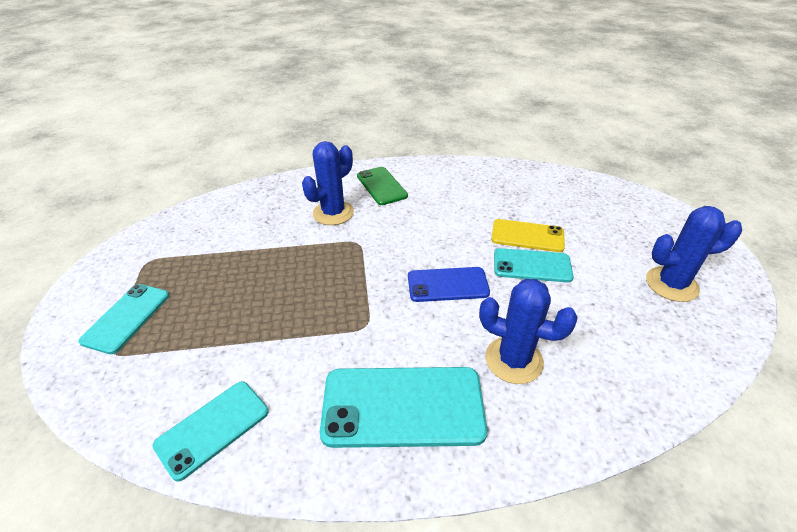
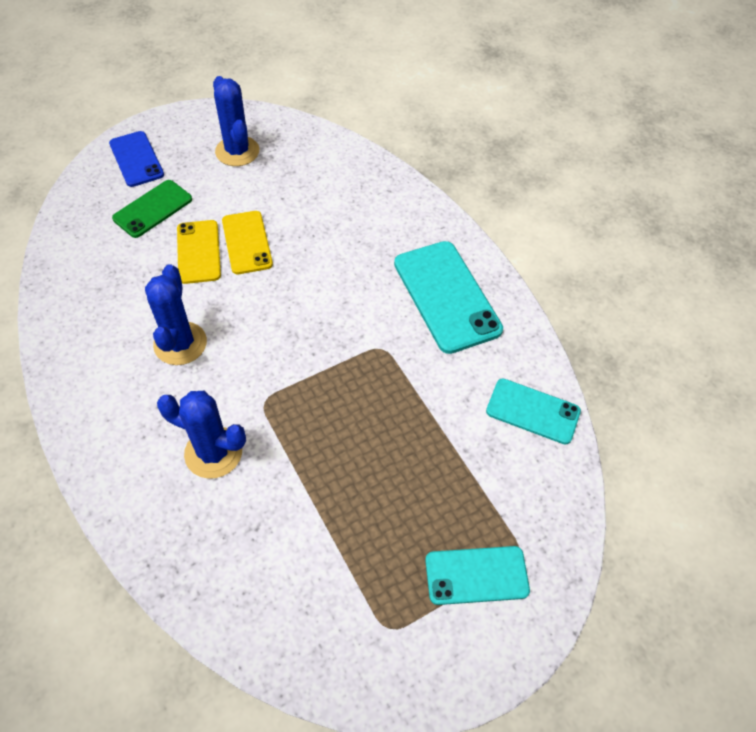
camera: 115 degrees left, 15 degrees up
(381, 186) = (131, 420): green phone -> green phone (153, 209)
(447, 285) = (301, 300): blue phone -> blue phone (136, 159)
(514, 360) = (369, 239): blue cactus -> blue cactus (180, 343)
(532, 265) = (247, 242): turquoise phone -> yellow phone

